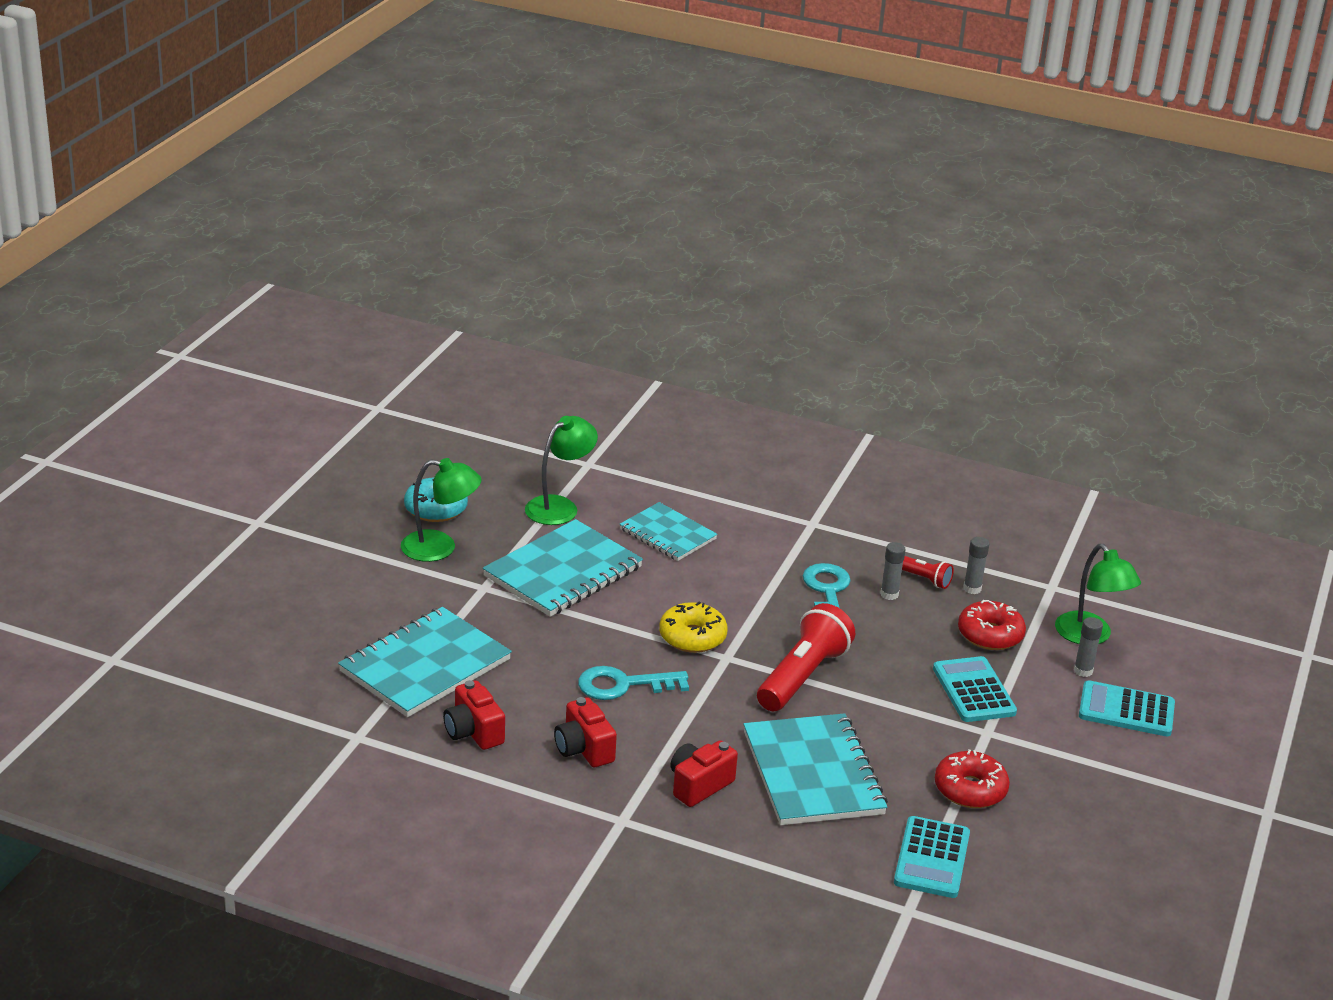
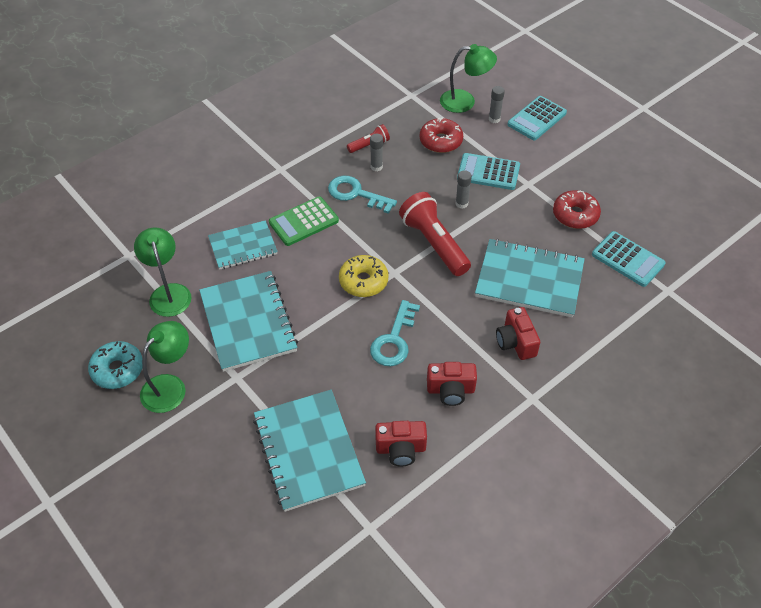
camera: 60 degrees left, 20 degrees up
(744, 566) = (304, 222): none -> green calculator
(972, 589) = (393, 128): grey glue stick -> grey glue stick (461, 203)

